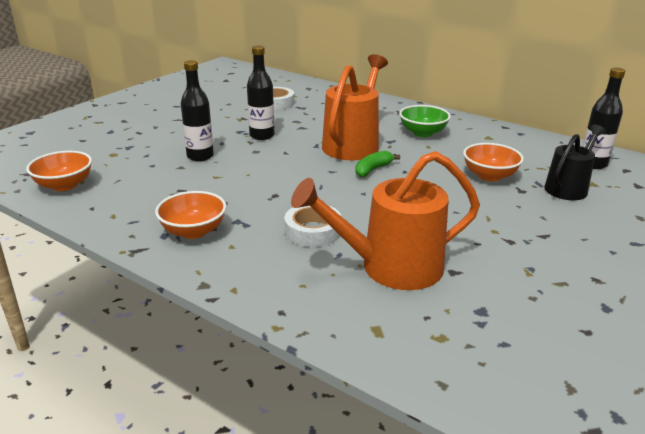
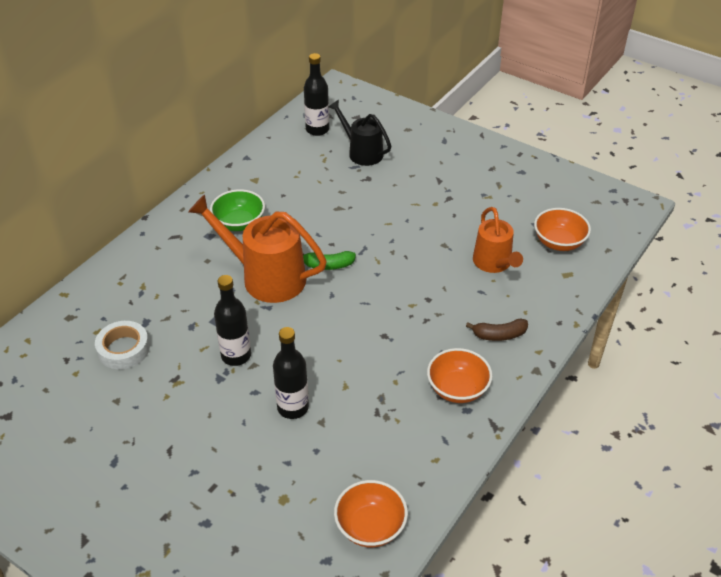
camera: 90 degrees left, 15 degrees up
(265, 262) = (499, 335): none -> brown banana
(313, 231) = (448, 307): white tape -> none
(372, 170) = (328, 265): green banana -> green banana turned 45 degrees counterclockwise
(390, 267) = (494, 263): orange watering can -> orange watering can, size x0.64
(489, 176) = (340, 192): orange bowl -> orange bowl (559, 242)

